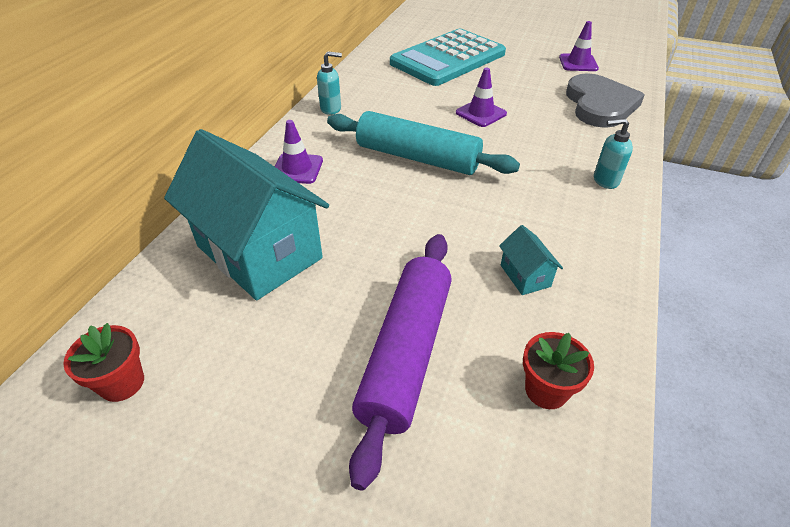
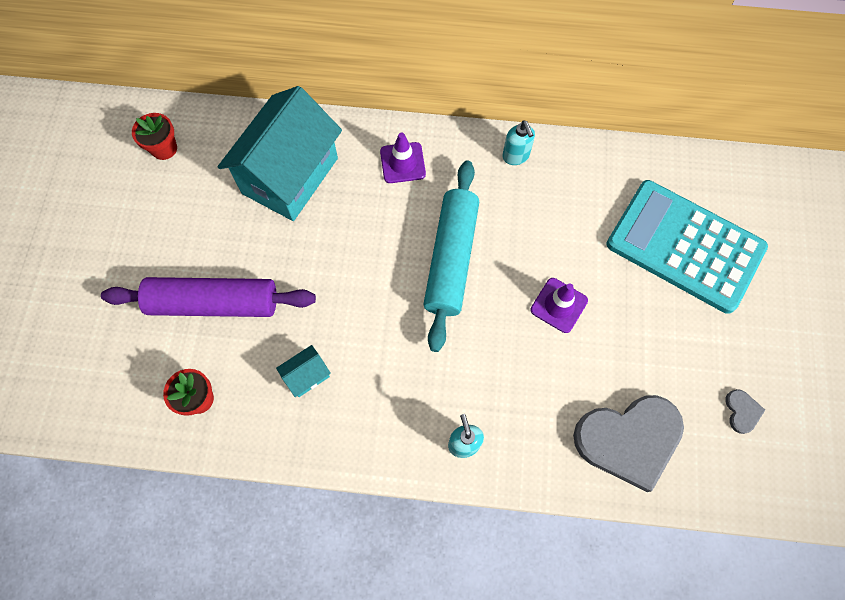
camera: 75 degrees right, 25 degrees up
(578, 63) = (742, 411): purple traffic cone -> grey heart

